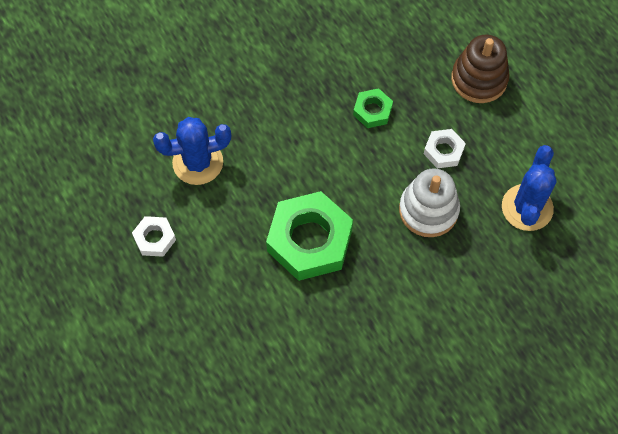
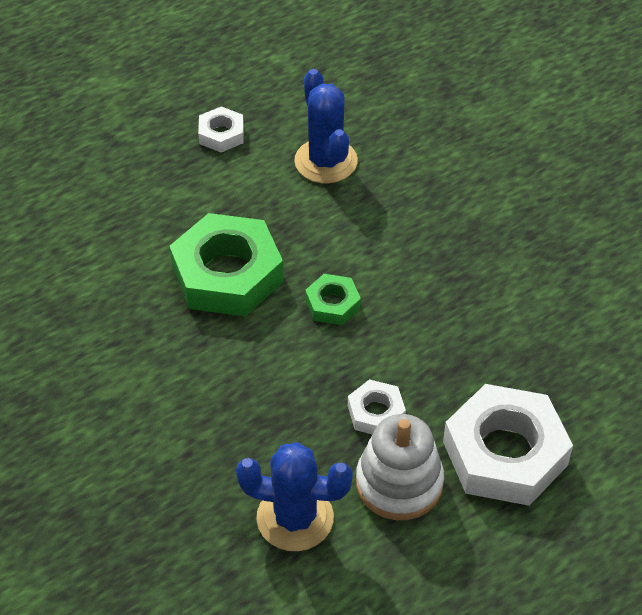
camera: 85 degrees right, 15 degrees down
(372, 111) = (428, 328): green nut -> green nut (332, 304)
(428, 210) = (280, 398): white stacking toy -> white stacking toy (399, 483)
(479, 79) = (505, 453): brown stacking toy -> white nut

